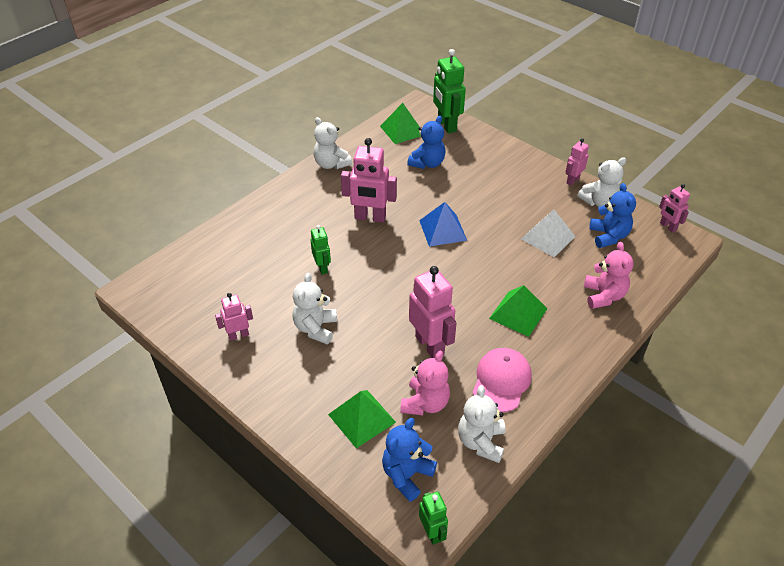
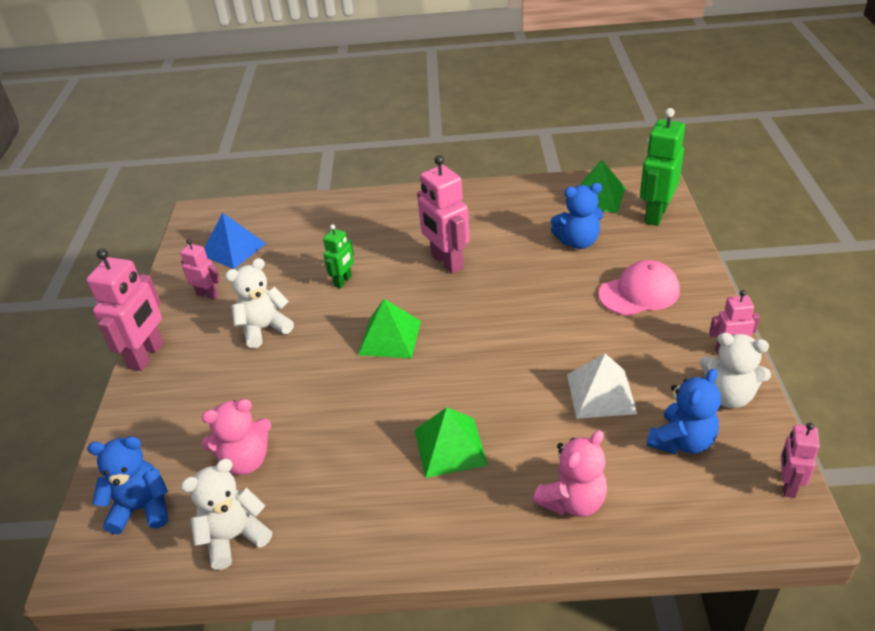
camera: 50 degrees right, 5 degrees down
(331, 164) = (482, 195): white teddy bear -> none
(361, 418) = (184, 430): green pyramid -> green pyramid (389, 337)
(430, 345) = (326, 413): pink robot -> pink robot (147, 356)
(432, 532) = (85, 575): green robot -> none
(442, 230) = (497, 314): blue pyramid -> blue pyramid (233, 249)
(501, 381) = (335, 498): pink cap -> pink cap (639, 292)

